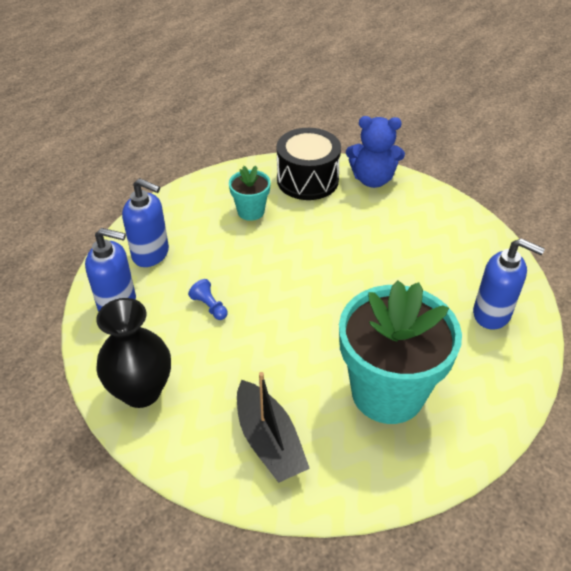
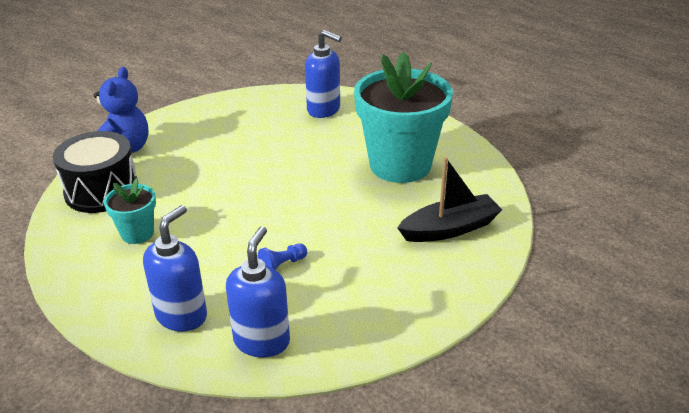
camera: 85 degrees left, 10 degrees down
(141, 391) = (393, 313): black vase -> none
(492, 314) = (324, 110): blue soap dispenser -> blue soap dispenser turned 90 degrees clockwise

